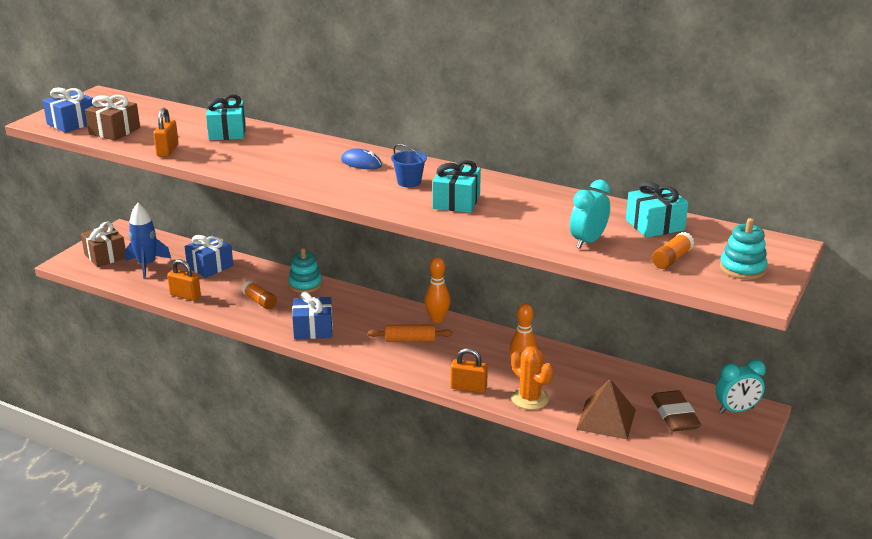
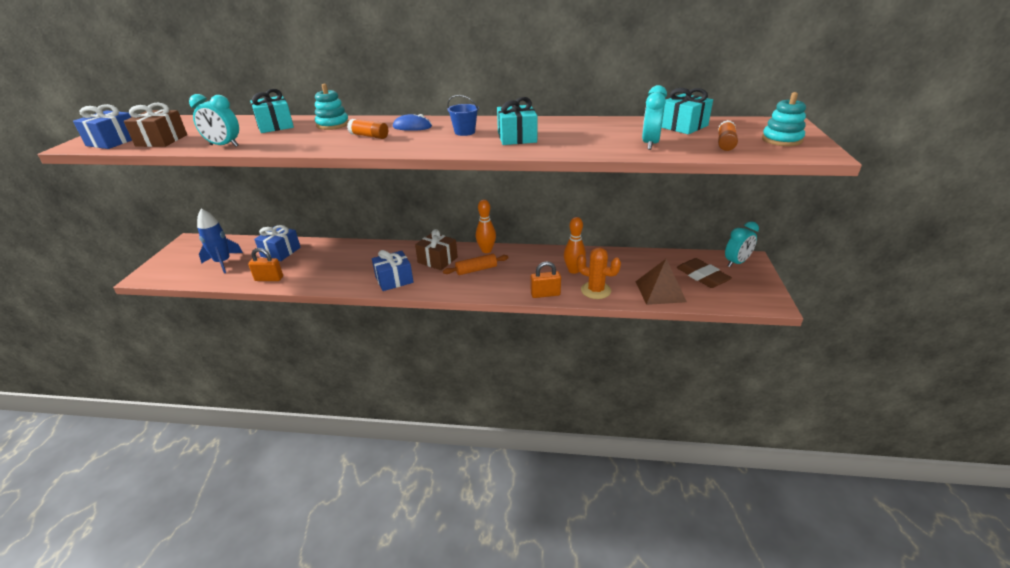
camera: 20 degrees left, 5 degrees up
(105, 256) = (181, 263): brown gift -> brown gift (437, 260)
(167, 150) = (224, 145): orange padlock -> turquoise clock
(259, 301) = (337, 269): orange glue stick -> orange glue stick (369, 136)
(305, 284) = (368, 248): turquoise stacking toy -> turquoise stacking toy (332, 124)

